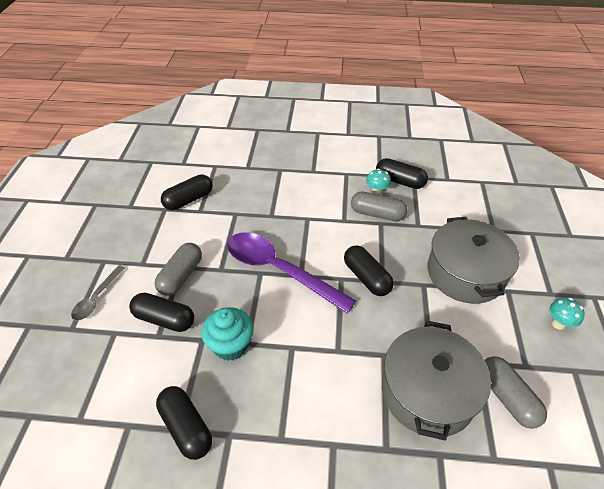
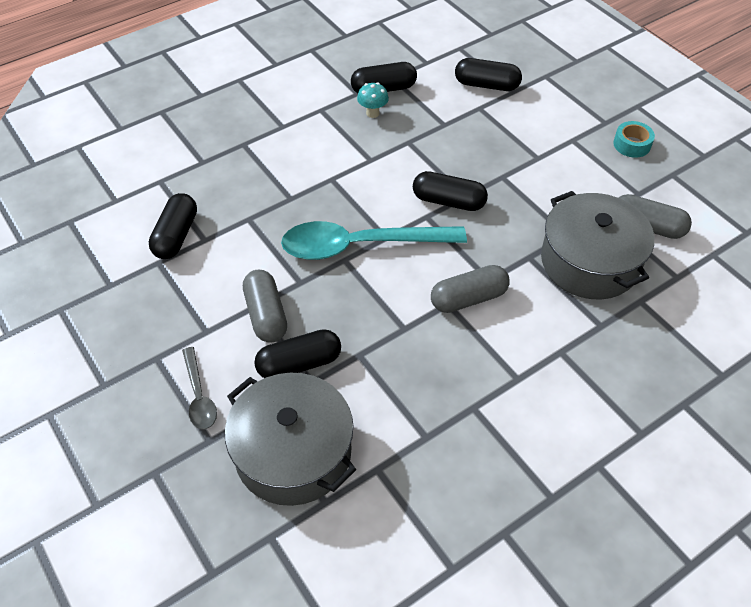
camera: 40 degrees left, 5 degrees up
(186, 427) = (431, 430): black capsule -> black capsule (486, 85)
(230, 345) = (392, 340): turquoise cupcake -> none
(279, 270) = (361, 246): purple spoon -> turquoise spoon
(377, 214) = (396, 135): grey capsule -> grey capsule (468, 298)
(465, 273) = (526, 145): grey pot -> grey pot (293, 453)
(558, 324) = (632, 144): turquoise mushroom -> turquoise tape

